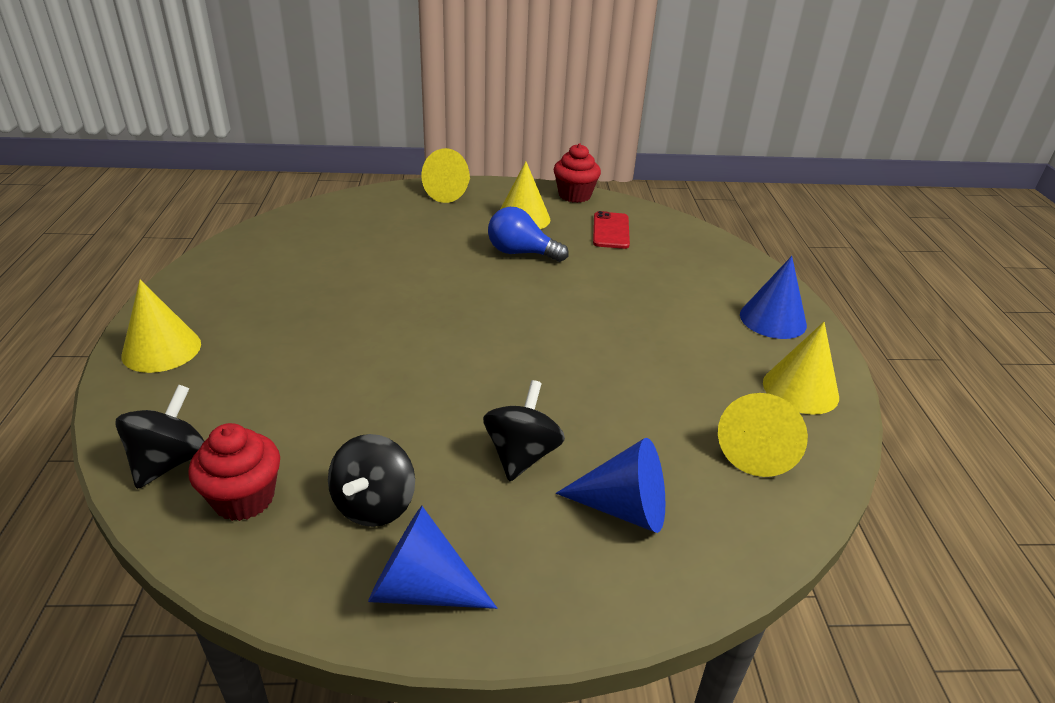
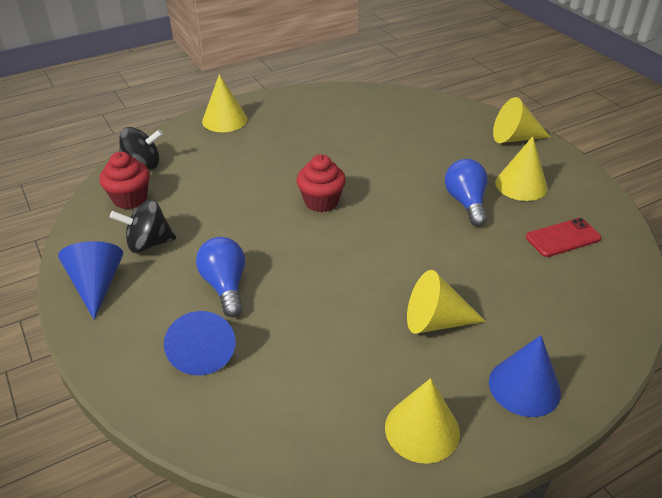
camera: 65 degrees right, 5 degrees up
(522, 455) = (225, 286): black spinning top -> blue light bulb
(574, 195) = (600, 198): red cupcake -> red cupcake (321, 202)
(757, 450) = (312, 414): yellow cone -> yellow cone (435, 321)

